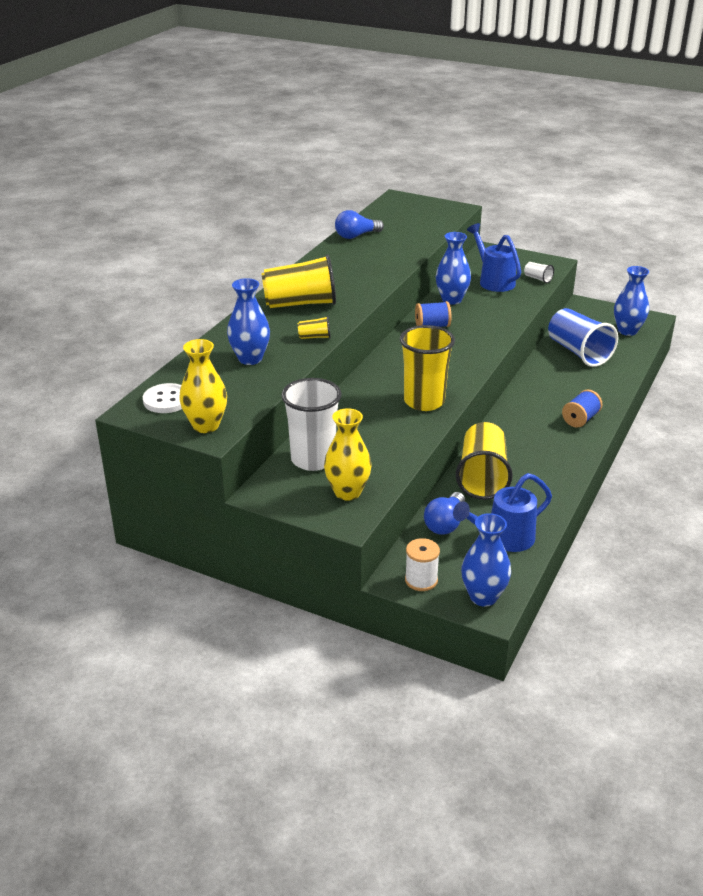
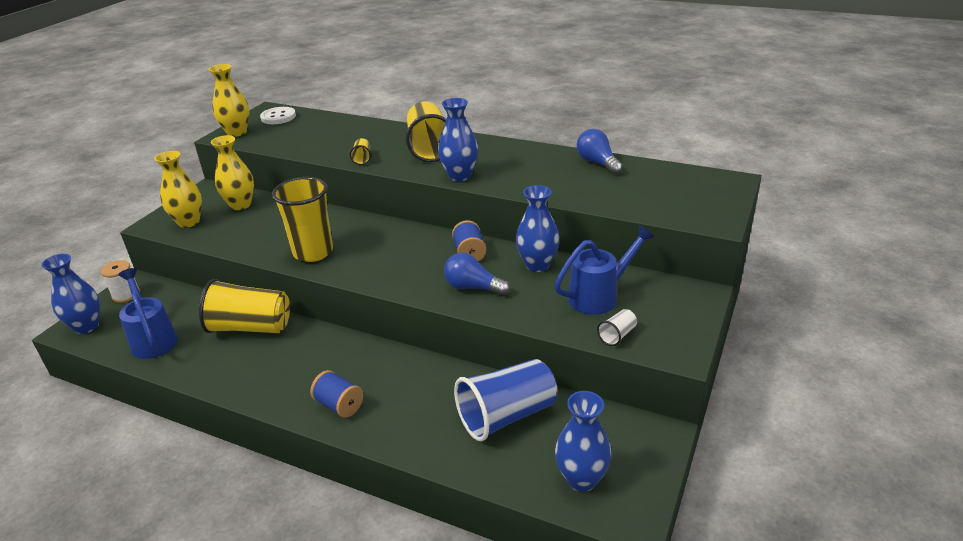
camera: 90 degrees right, 0 degrees up
(250, 359) = (330, 137): blue vase -> blue vase (460, 176)
(313, 460) = (240, 205): white cup -> yellow vase
(445, 523) = (190, 305): blue light bulb -> blue light bulb (473, 287)

